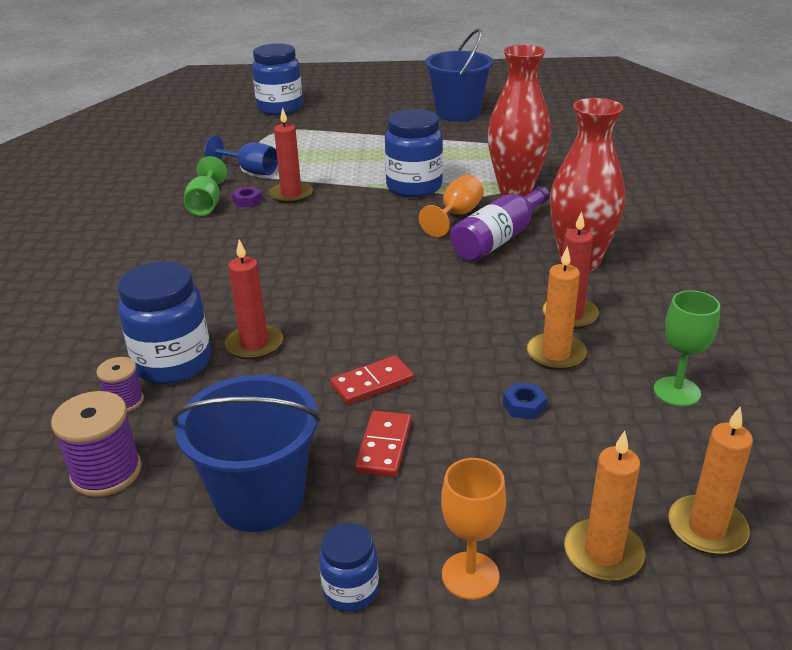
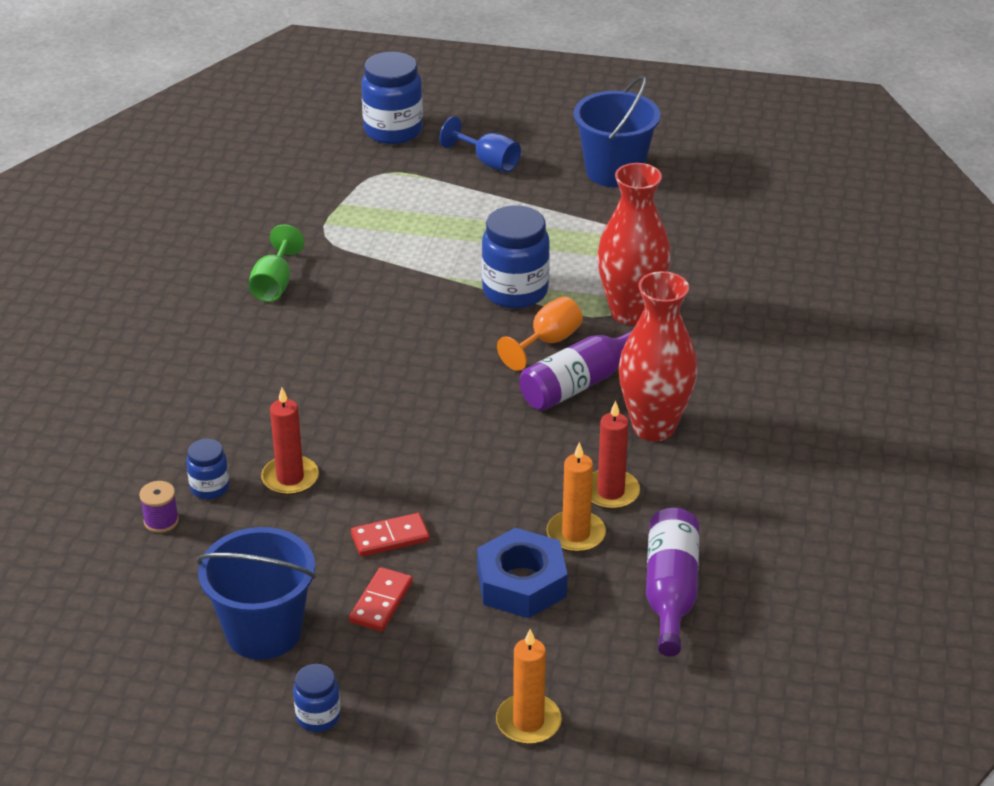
camera: 10 degrees right, 5 degrees up
(106, 472) = (139, 588): purple spool -> none
(173, 363) = (209, 487): blue jar -> blue jar, size x0.53
(247, 201) = (321, 286): purple nut -> none
(250, 171) = (334, 238): blue goblet -> blue goblet (488, 162)
(291, 195) = (372, 283): red candle -> none
(470, 575) = (415, 721): orange goblet -> none
(524, 406) = (521, 583): blue nut -> blue nut, size x2.38
(677, 391) = (670, 591): green goblet -> purple bottle
(706, 528) = (624, 717): orange candle -> none

